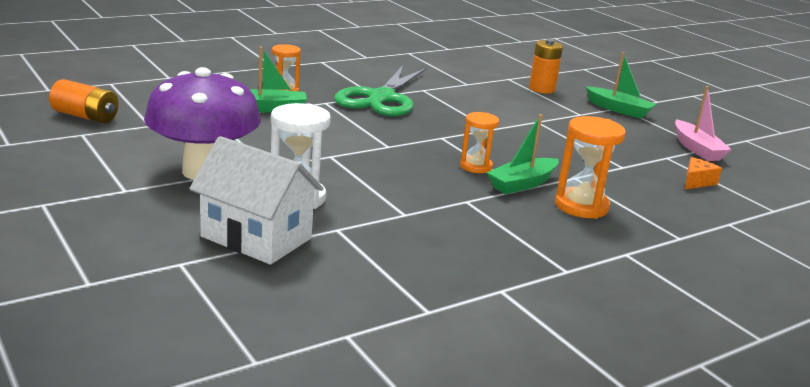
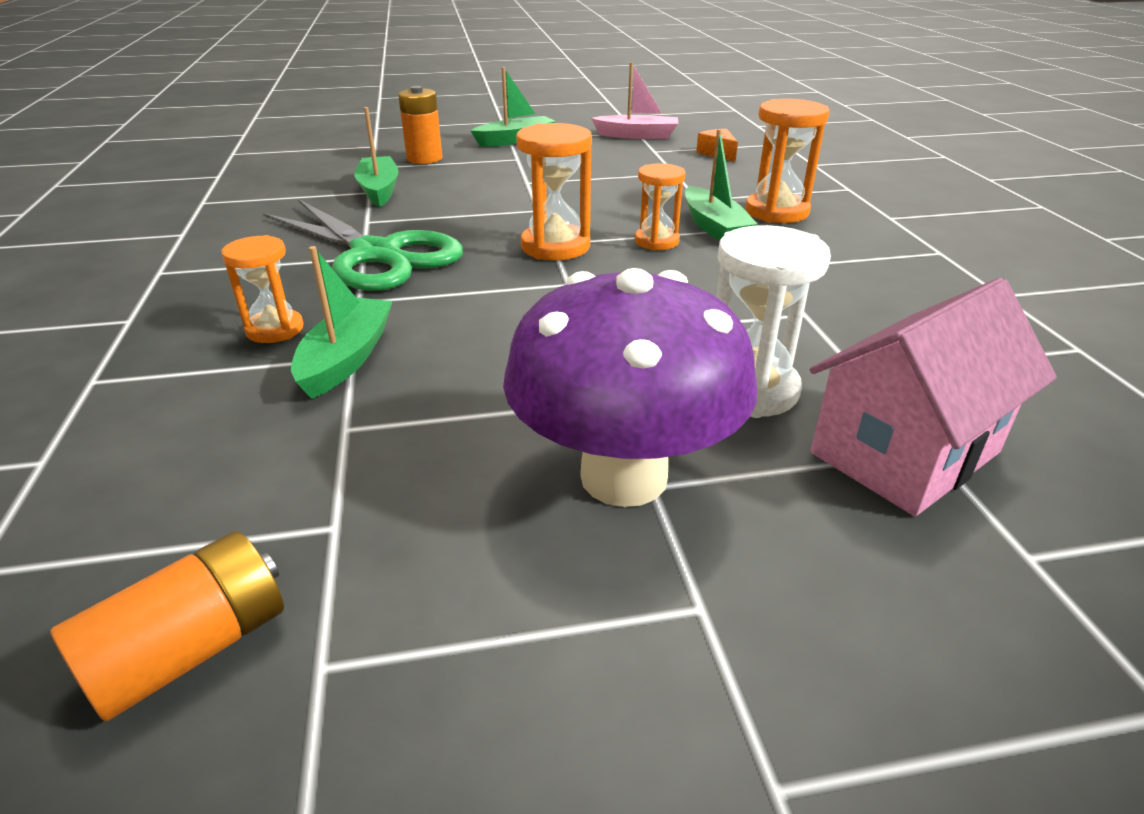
camera: 65 degrees left, 10 degrees up
(256, 237) = (905, 453): white house -> pink house
(436, 138) = (555, 246): none -> orange hourglass
(472, 86) = (379, 190): none -> green boat

